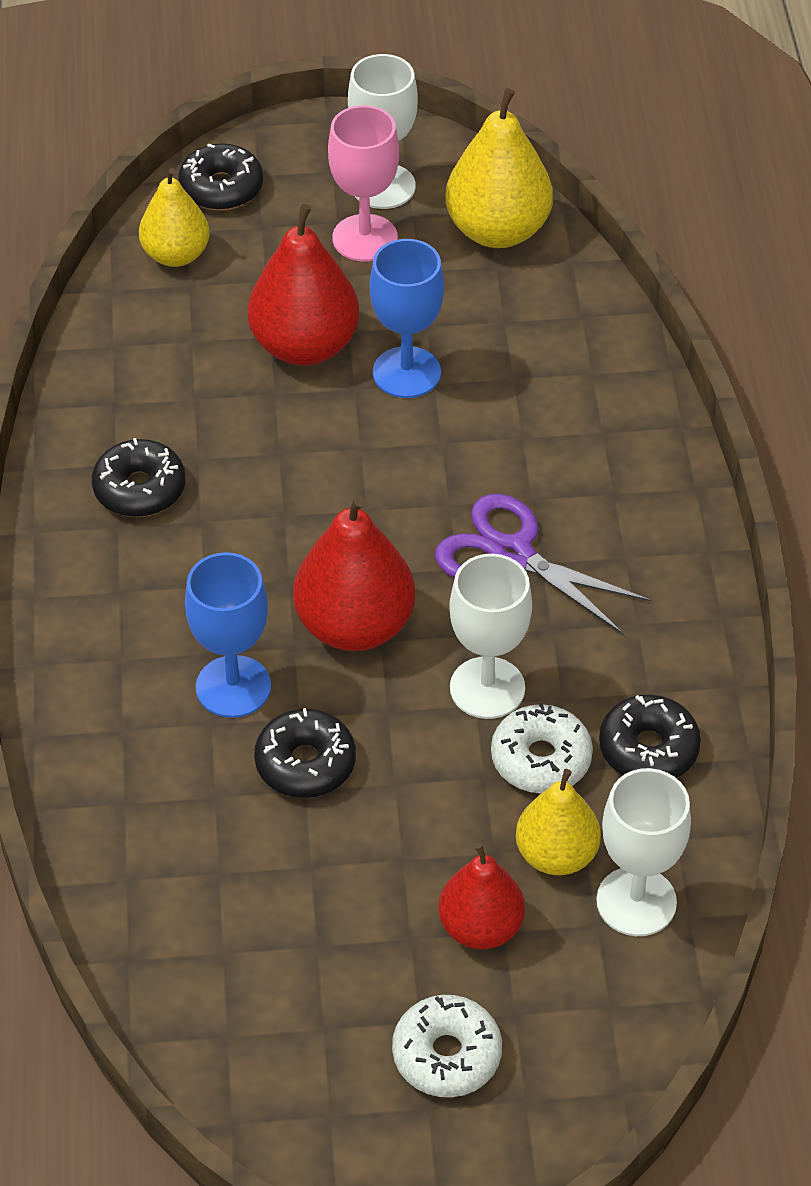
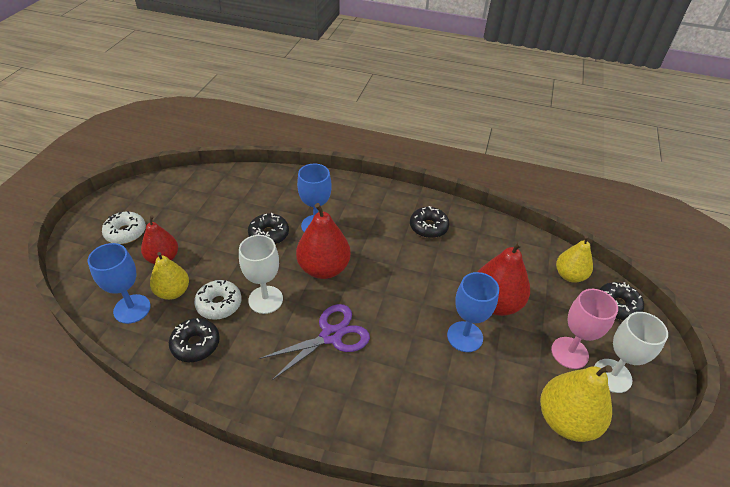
camera: 110 degrees right, 5 degrees down
(636, 901) = (132, 309): white goblet -> blue goblet

